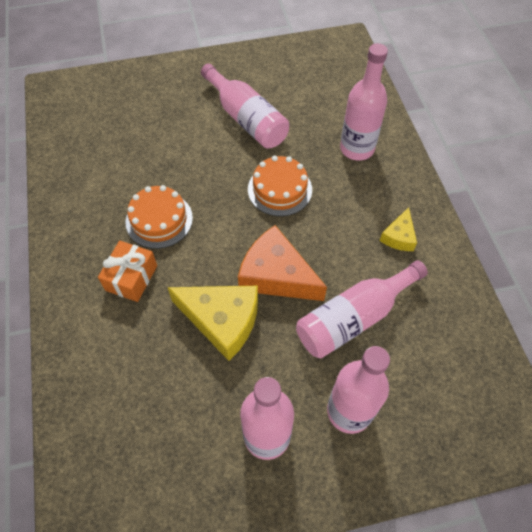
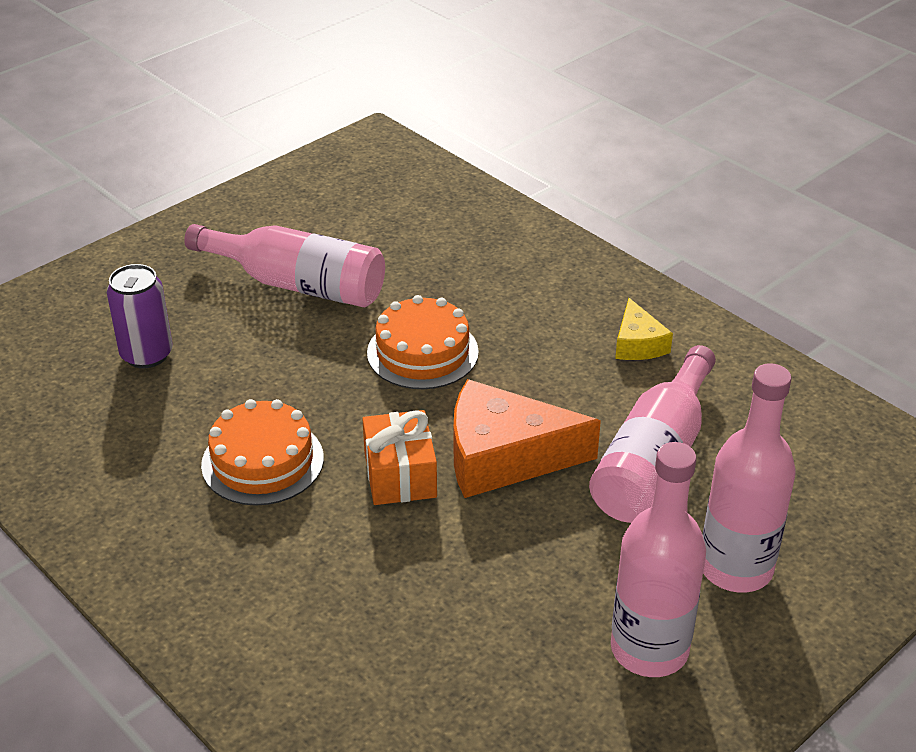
camera: 30 degrees left, 20 degrees down
(131, 278) = (279, 552): orange gift -> orange gift (400, 475)
(149, 131) = (147, 355): none -> purple can
(222, 321) = (469, 544): yellow cheese -> none
(357, 149) = (495, 264): pink bottle -> none

